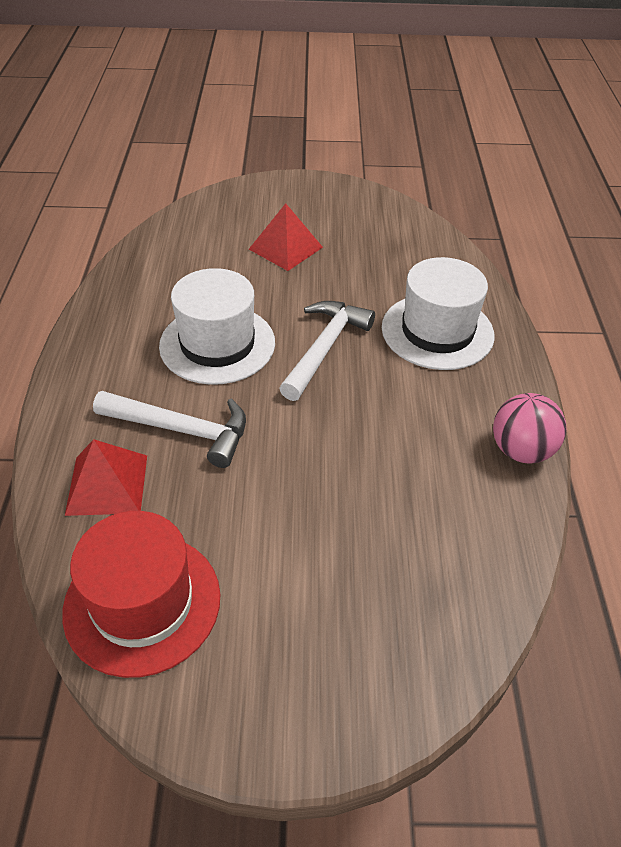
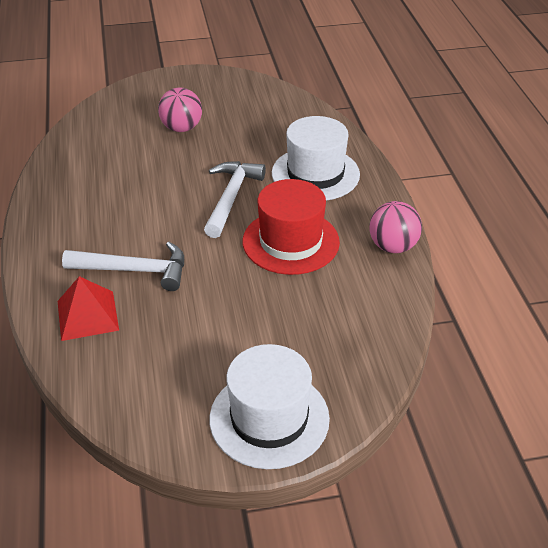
camera: 10 degrees left, 5 degrees down
(142, 603) = (138, 386): red hat -> red hat (290, 242)
(217, 344) = (145, 206): white hat -> white hat (269, 418)
(285, 248) = (181, 128): red pyramid -> pink ball

